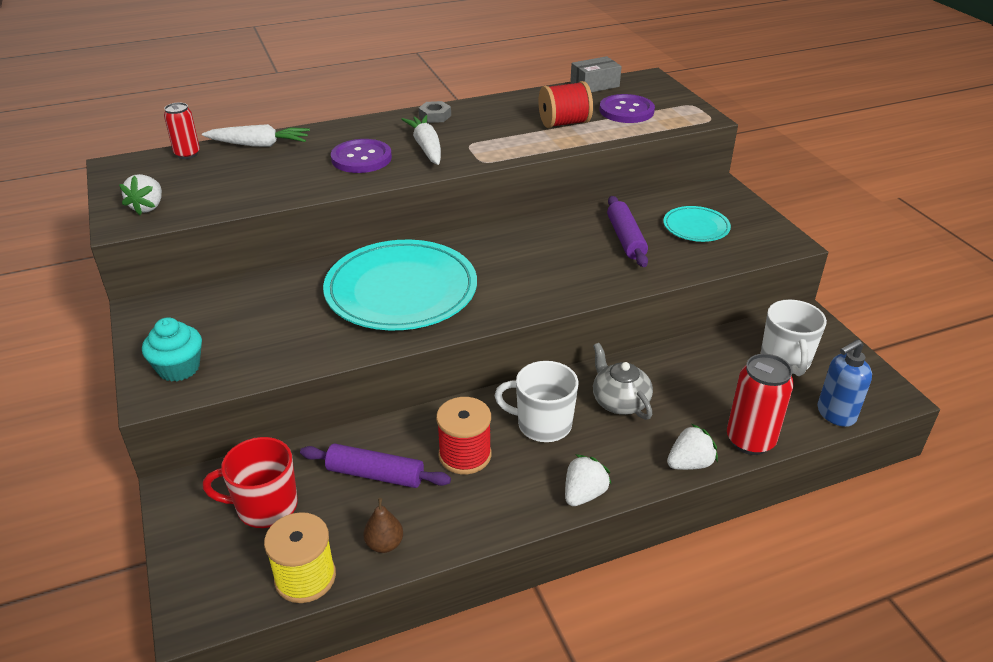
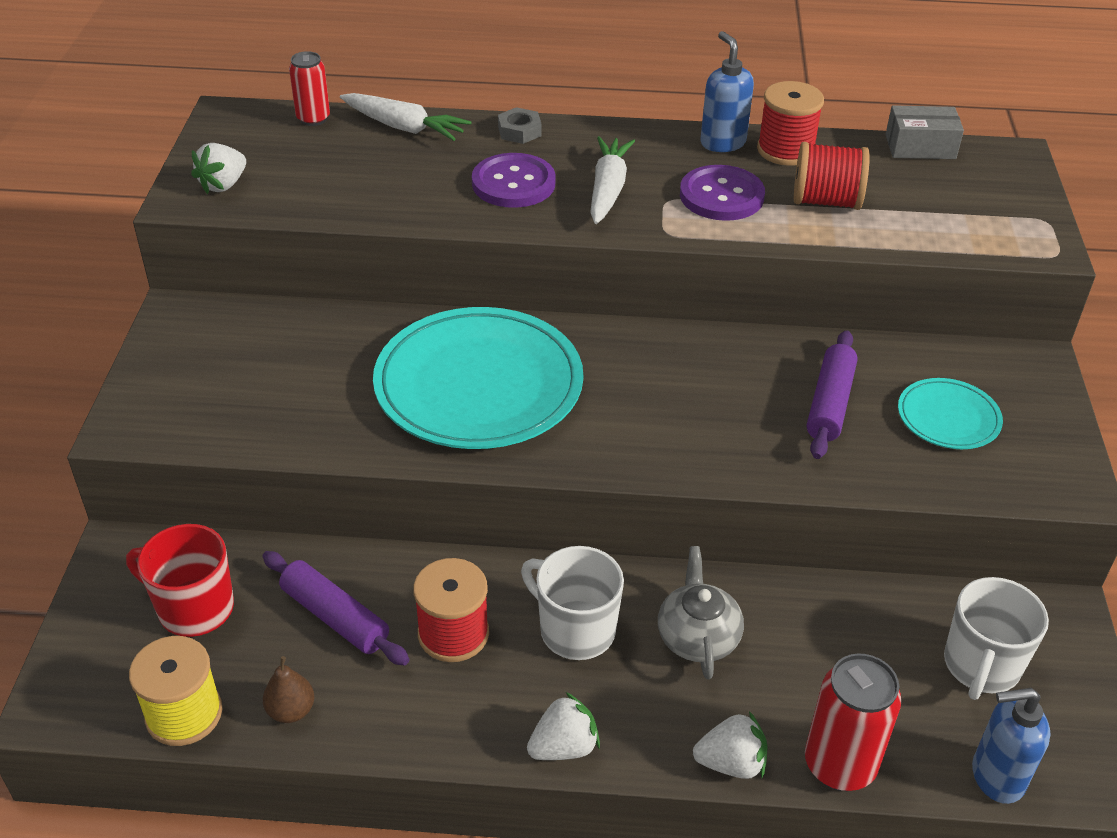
camera: 25 degrees right, 5 degrees up
(179, 368) = (168, 404): turquoise cupcake -> none
(435, 116) = (654, 141): grey nut -> grey nut (519, 131)
(478, 108) = (722, 143): none -> blue soap dispenser
(519, 103) = (785, 150): none -> red spool
(626, 111) = (935, 205): purple button -> purple button (721, 196)

